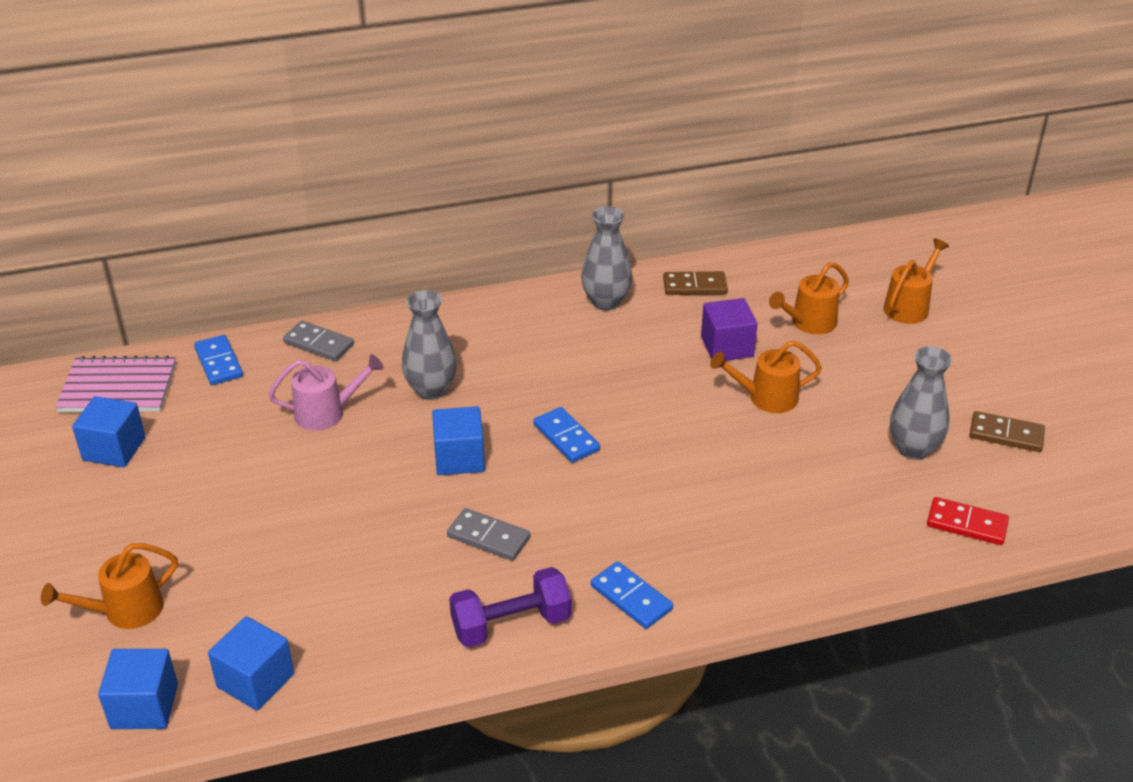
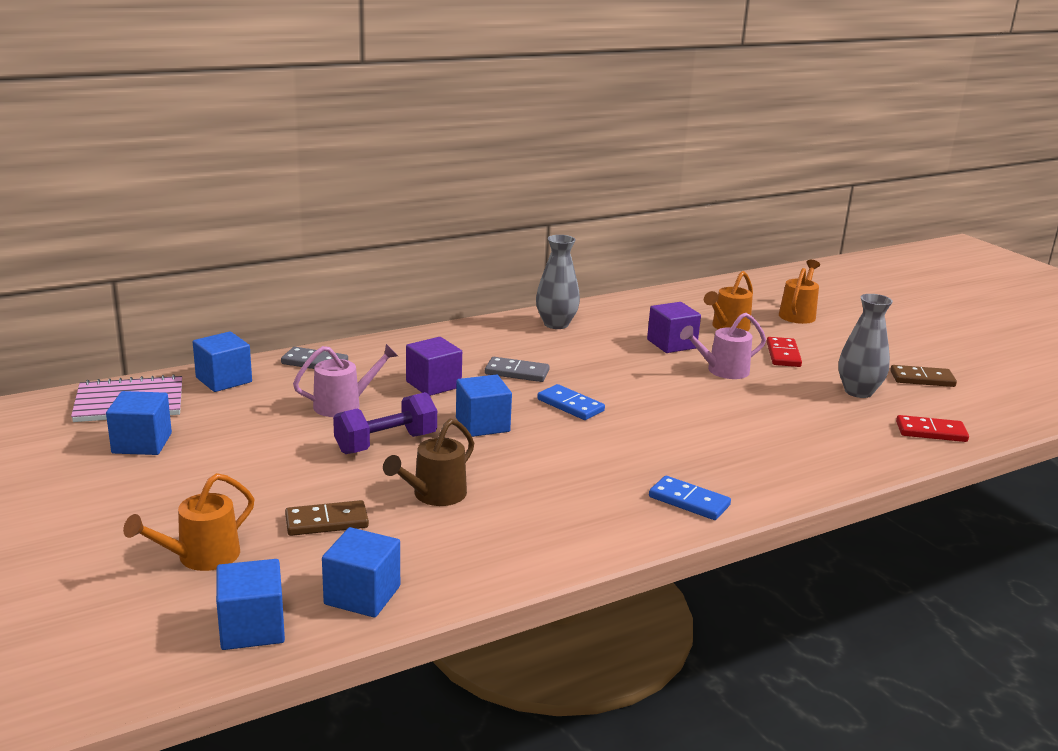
camera: 15 degrees left, 15 degrees down
(218, 362) = (224, 380): blue domino -> blue cube
(371, 556) = (434, 495): none -> brown watering can
(431, 390) = (433, 384): grey vase -> purple cube
(488, 537) = (538, 473): grey domino -> grey domino (517, 372)
(511, 624) = (591, 529): purple dumbbell -> purple dumbbell (386, 443)
(694, 286) = (623, 312): brown domino -> brown domino (326, 522)
(766, 398) = (722, 371): orange watering can -> pink watering can
(853, 377) = (783, 355): none -> red domino

